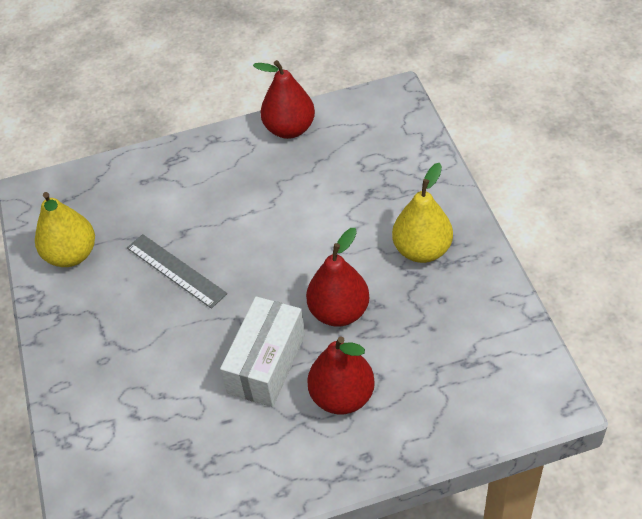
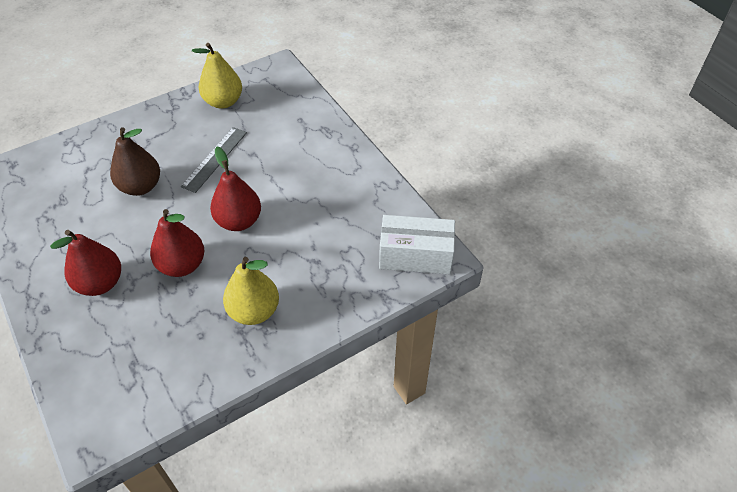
camera: 70 degrees right, 0 degrees up
(193, 352) = (140, 187): none -> brown pear
(267, 363) = (131, 230): white box -> white box (415, 256)
(289, 129) = (377, 192): red pear -> red pear (239, 221)

